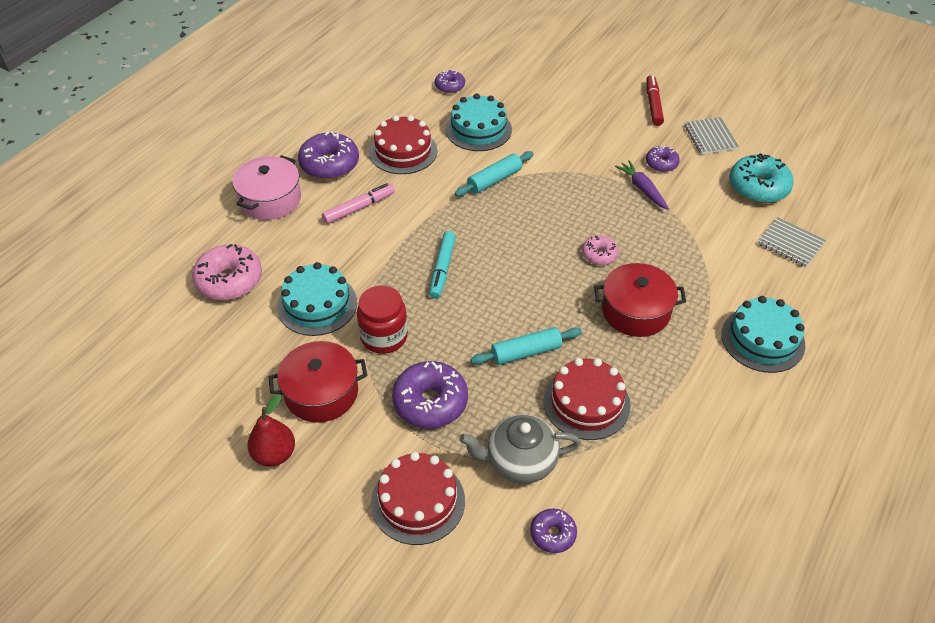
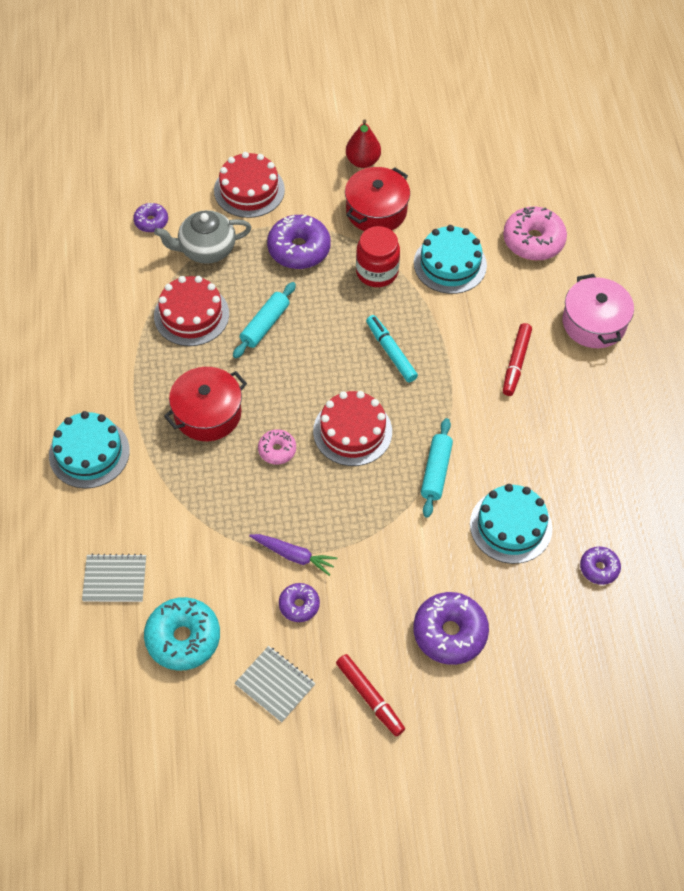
camera: 140 degrees right, 10 degrees up
(329, 164) = (592, 389): purple donut -> purple donut (449, 633)
(359, 208) = (516, 363): pink marker -> red marker
(403, 151) = (548, 448): red cake -> red cake (352, 431)
(519, 461) = (206, 249): grey teapot -> grey teapot turned 150 degrees counterclockwise

